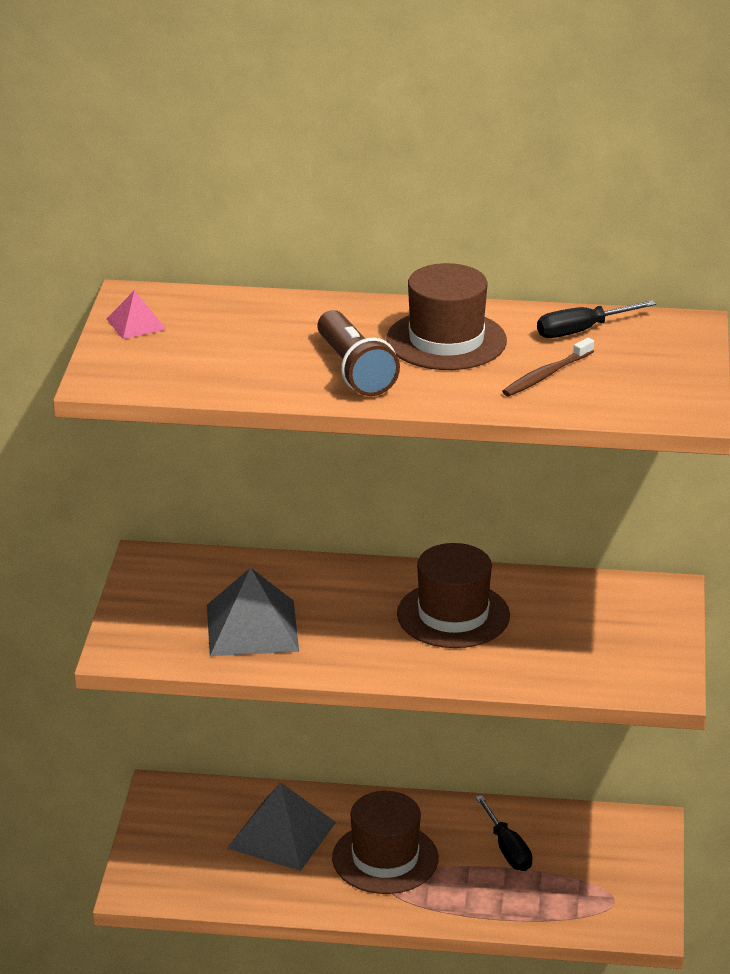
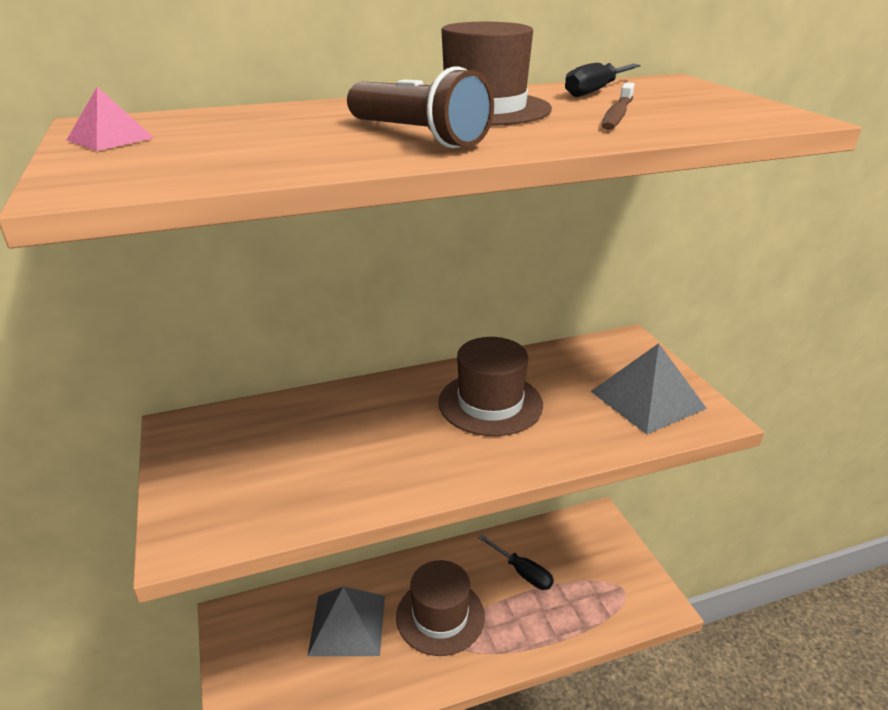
camera: 25 degrees left, 0 degrees up
(252, 628) = (316, 468): grey pyramid -> grey pyramid (647, 399)

